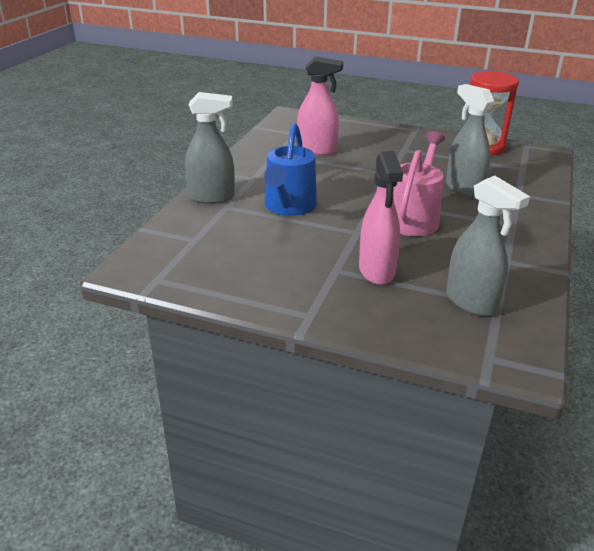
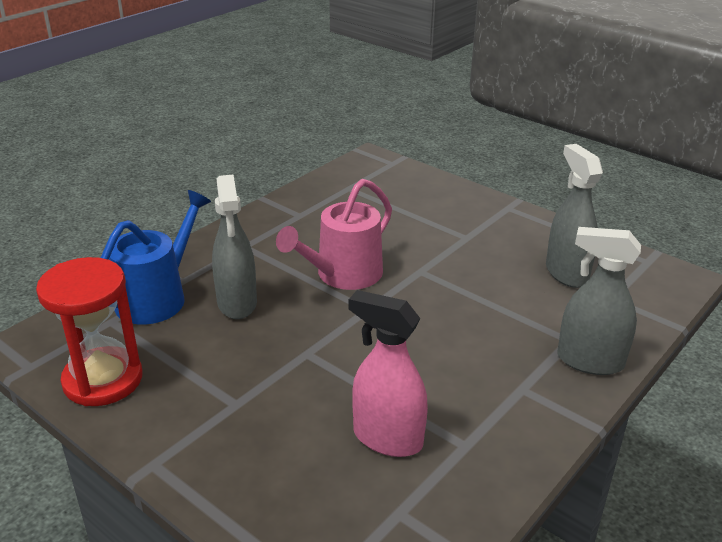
camera: 160 degrees left, 0 degrees up
(289, 206) = (485, 322): blue watering can -> blue watering can (156, 297)
(376, 271) = (429, 229): pink spray bottle -> none
(471, 302) = (368, 192): grey spray bottle -> grey spray bottle (566, 273)

